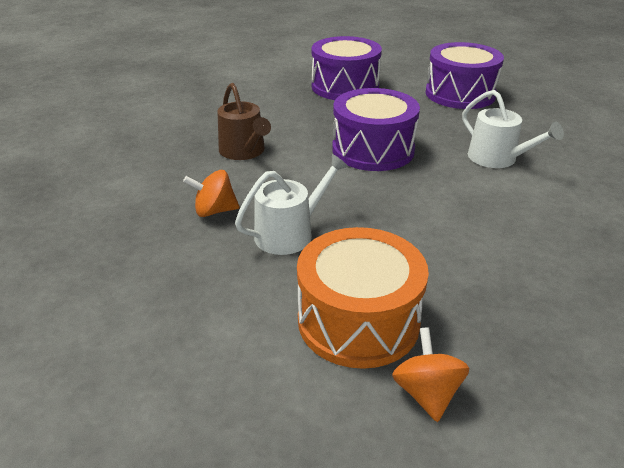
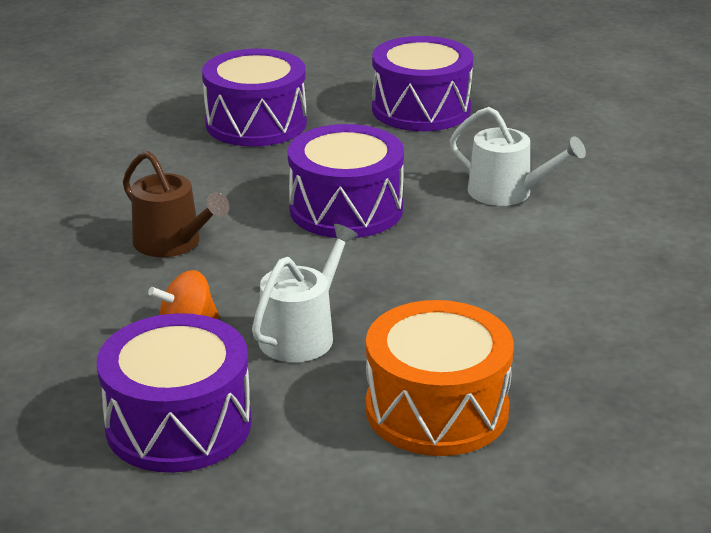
camera: 20 degrees left, 5 degrees down
(159, 283) = (178, 424): none -> purple drum
(427, 393) = (542, 459): orange spinning top -> none

